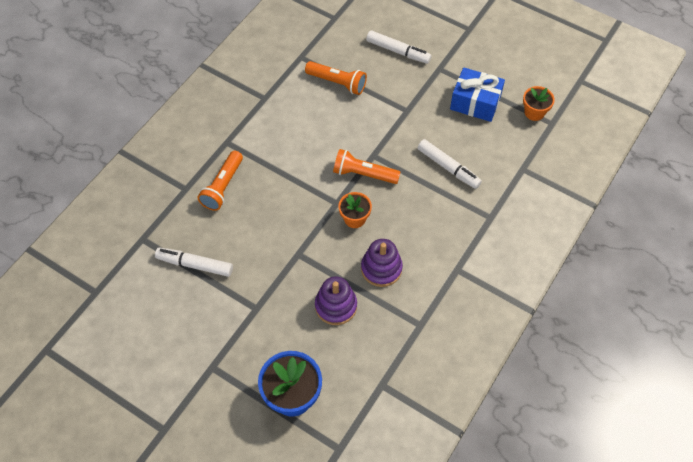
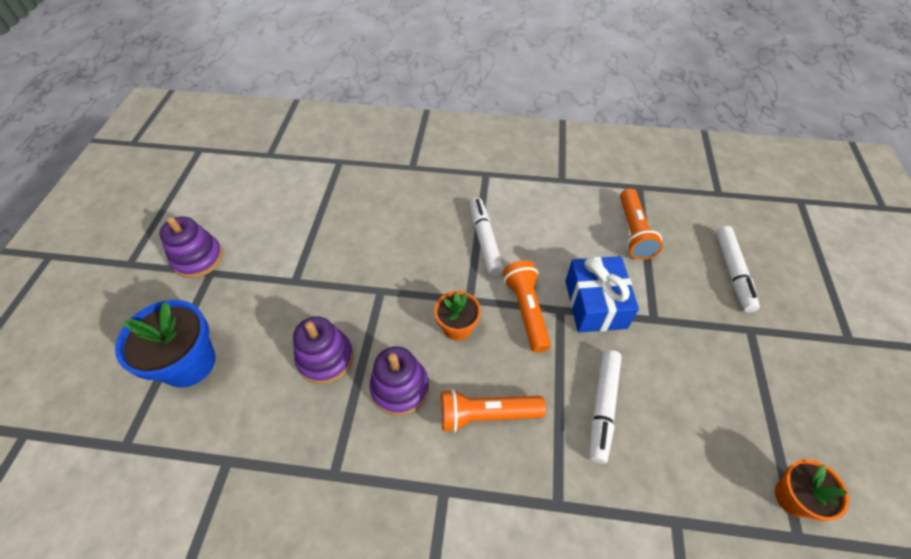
camera: 65 degrees right, 5 degrees down
(191, 373) = (198, 258): none -> purple stacking toy
(195, 264) = (327, 209): white marker -> white marker (485, 240)
(223, 187) = (430, 192): orange flashlight -> orange flashlight (486, 415)
(475, 103) = (736, 399): blue gift -> blue gift (595, 304)

